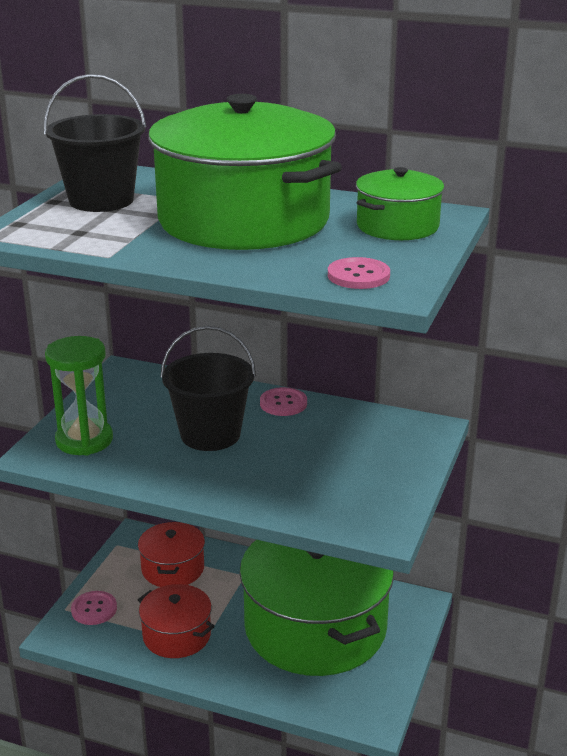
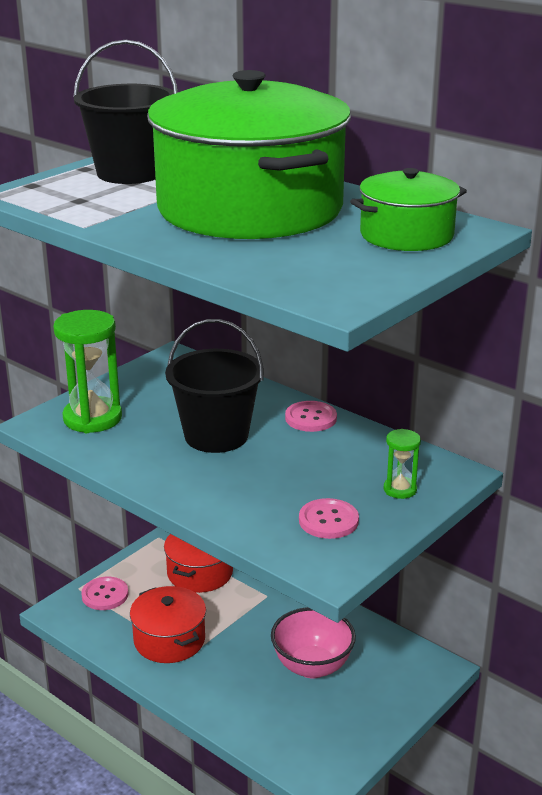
camera: 20 degrees right, 0 degrees up
(315, 627) = (312, 666): green pot -> pink bowl
(358, 276) = (313, 279): pink button -> pink button (328, 520)
(397, 450) = (400, 489): none -> green hourglass

